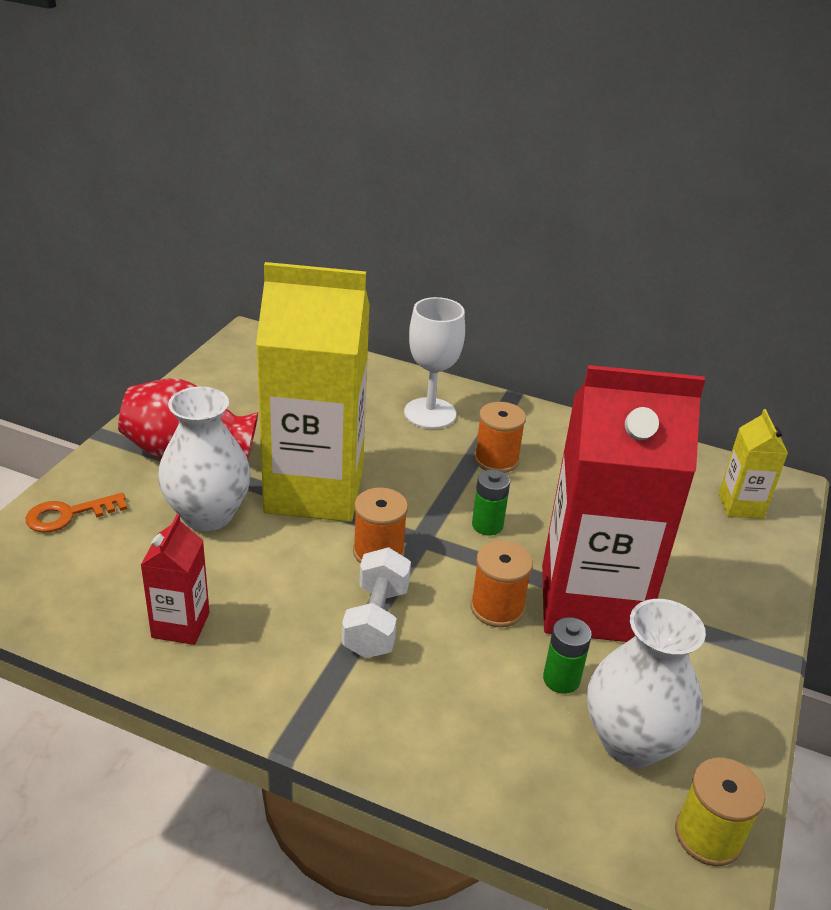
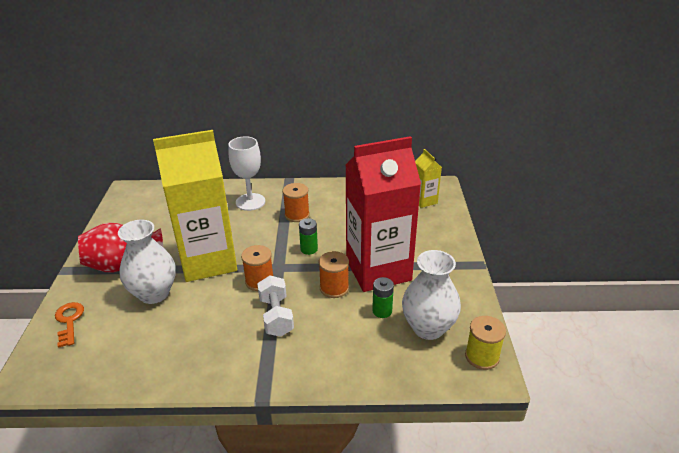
camera: 20 degrees left, 0 degrees up
(68, 515) = (69, 321): orange key -> orange key turned 120 degrees clockwise
(180, 625) = (170, 356): red carton -> none

